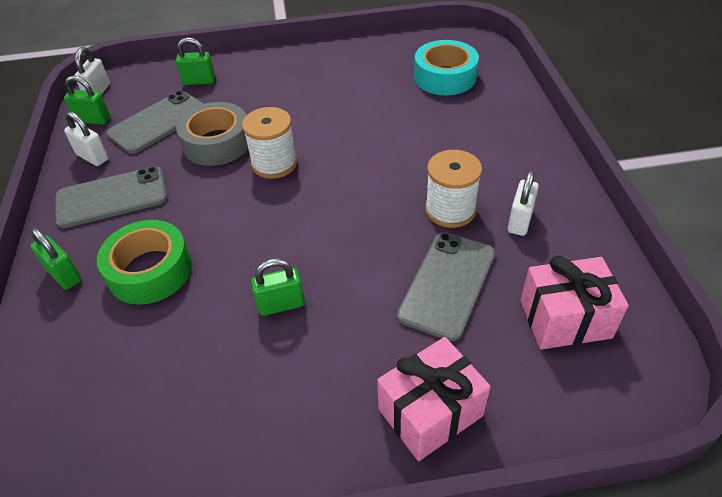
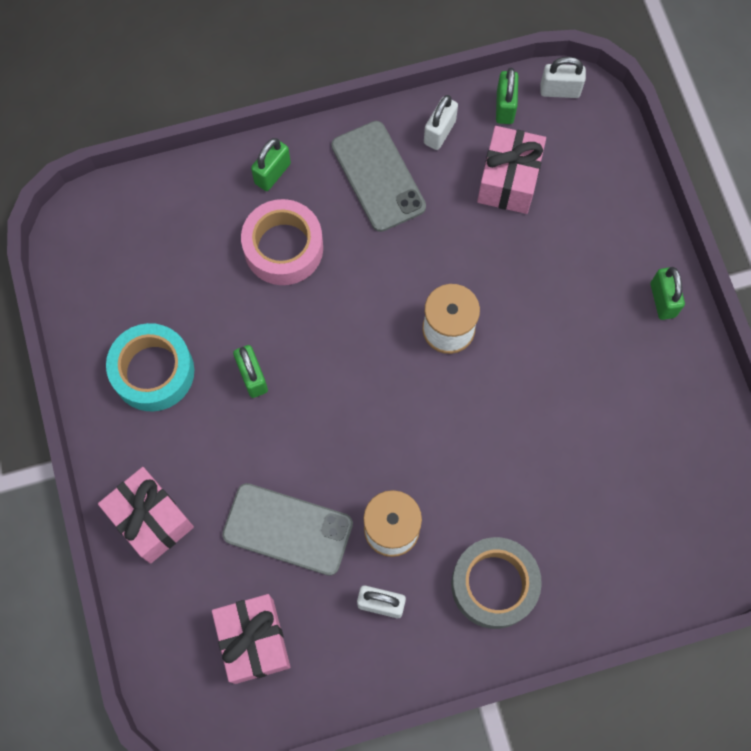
camera: 80 degrees right, 25 degrees up
(150, 271) = (283, 248): green tape -> pink tape
(158, 122) = (508, 180): grey phone -> pink gift
(199, 81) = (598, 202): green padlock -> green padlock (662, 300)
(217, 143) = (477, 257): grey tape -> grey tape (494, 585)
(445, 77) = (647, 514): turquoise tape -> turquoise tape (153, 372)

